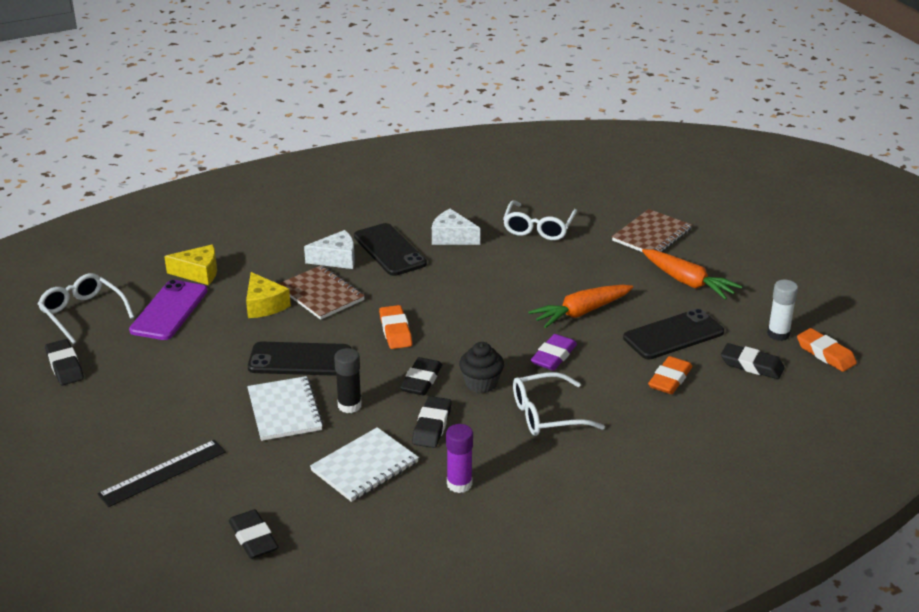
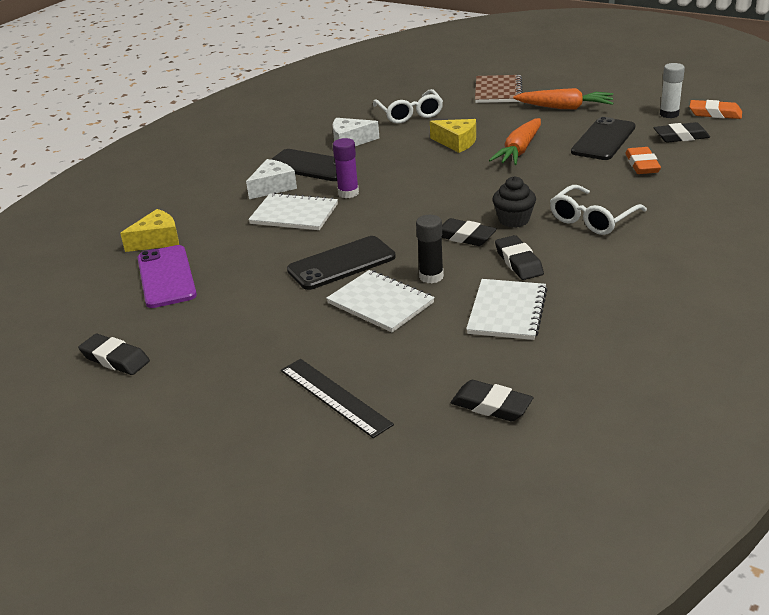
camera: 30 degrees left, 0 degrees up
(83, 314) = (78, 312): white glasses -> none
(163, 473) = (335, 397): black ruler -> black ruler turned 60 degrees counterclockwise
(264, 305) = (253, 239): yellow cheese -> yellow cheese (457, 142)
(321, 294) = (294, 214): brown notebook -> white notebook
(395, 331) = (394, 214): orange eraser -> none
(421, 380) = (464, 237): black eraser -> black eraser turned 45 degrees counterclockwise
(459, 484) = (598, 289): purple glue stick -> purple glue stick (348, 193)
(553, 356) = (541, 183): purple eraser -> none

